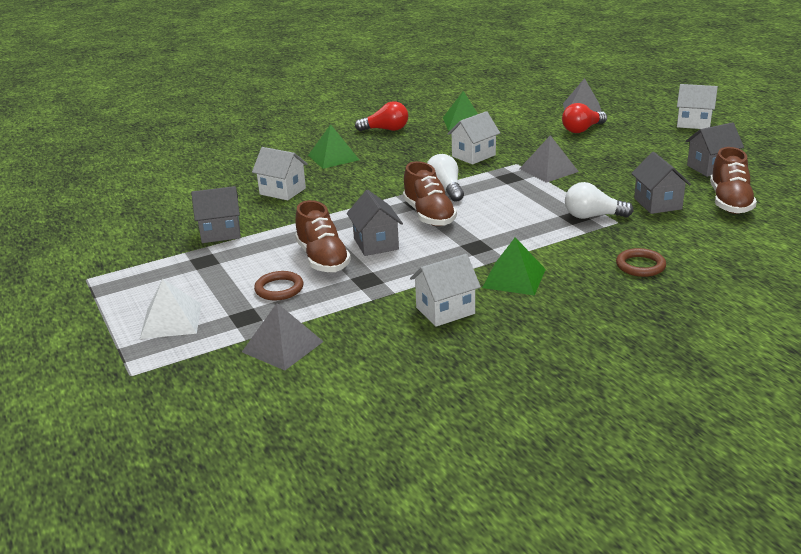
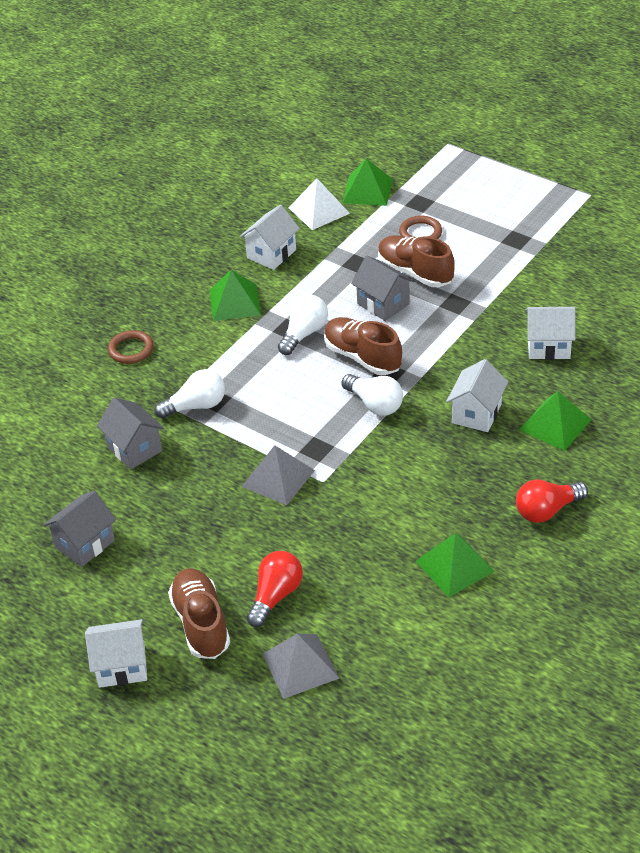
camera: 155 degrees right, 15 degrees up
(171, 321) = (471, 183): white pyramid -> white pyramid (319, 210)
(220, 233) = (541, 272): grey house -> none
(282, 346) = (367, 190): grey pyramid -> green pyramid
(465, 240) = (304, 333): none -> white light bulb
(473, 156) = (385, 482): white house -> white house (476, 413)
(729, 202) = (57, 475): brown shoe -> brown shoe (201, 623)

